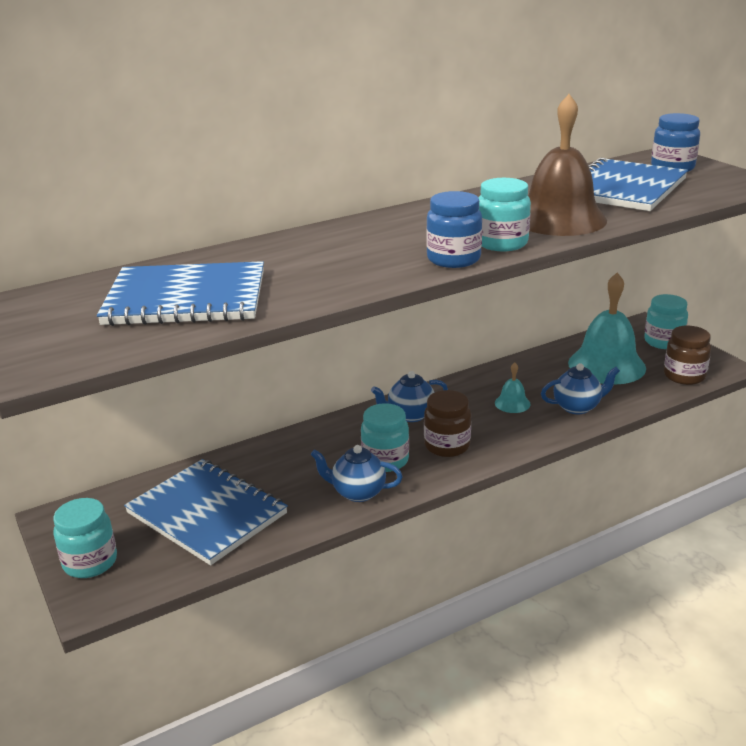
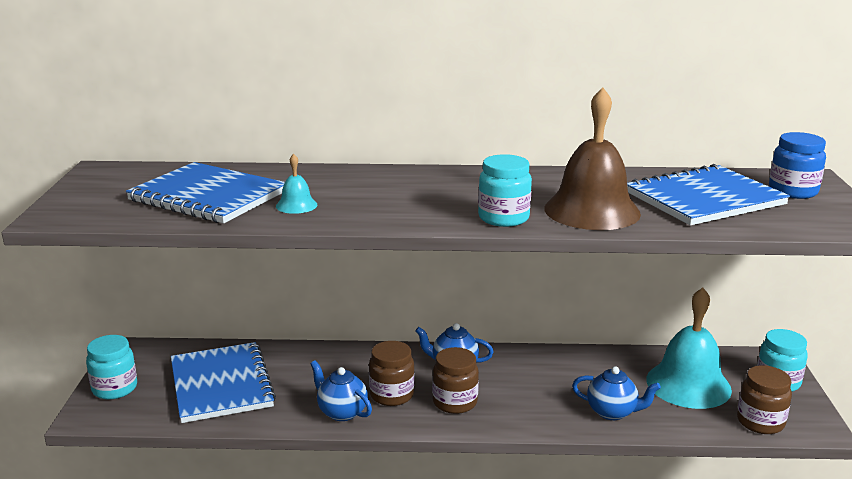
camera: 30 degrees right, 5 degrees down
(385, 460) = (392, 395): turquoise jar -> brown jar
(453, 259) = (441, 220): blue jar -> none
(512, 403) = (554, 387): turquoise bell -> turquoise bell (296, 205)

